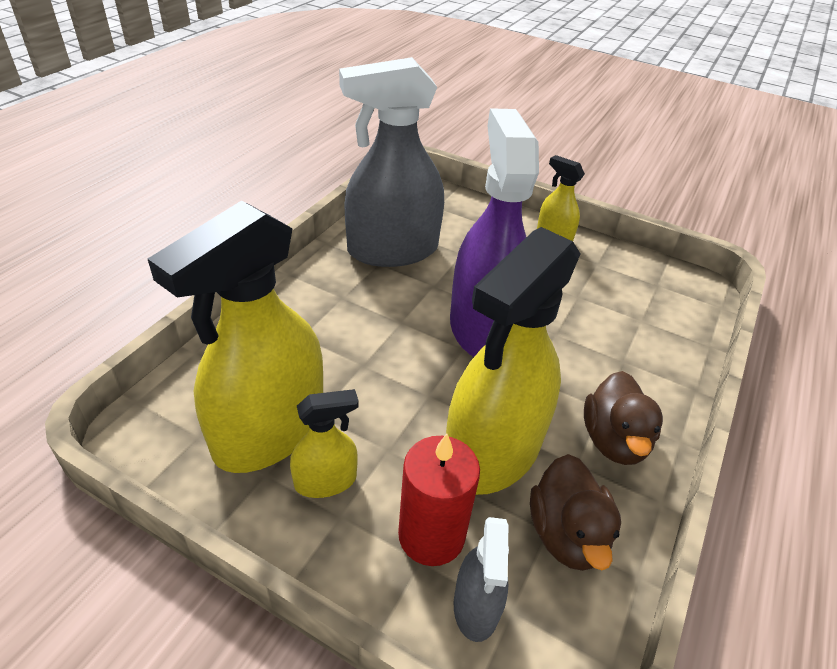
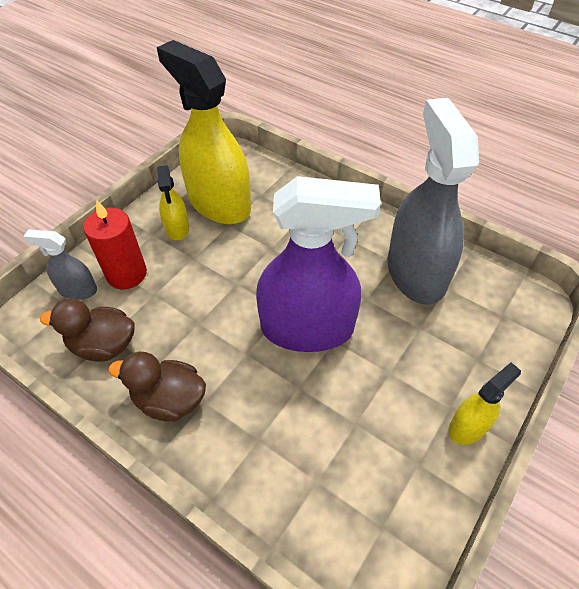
camera: 100 degrees right, 10 degrees up
(492, 451) = (178, 314): yellow spray bottle -> none

